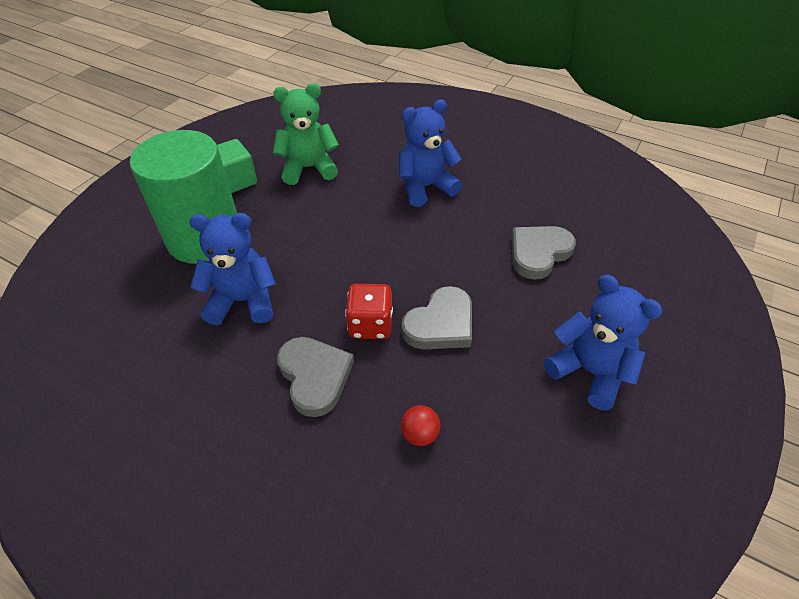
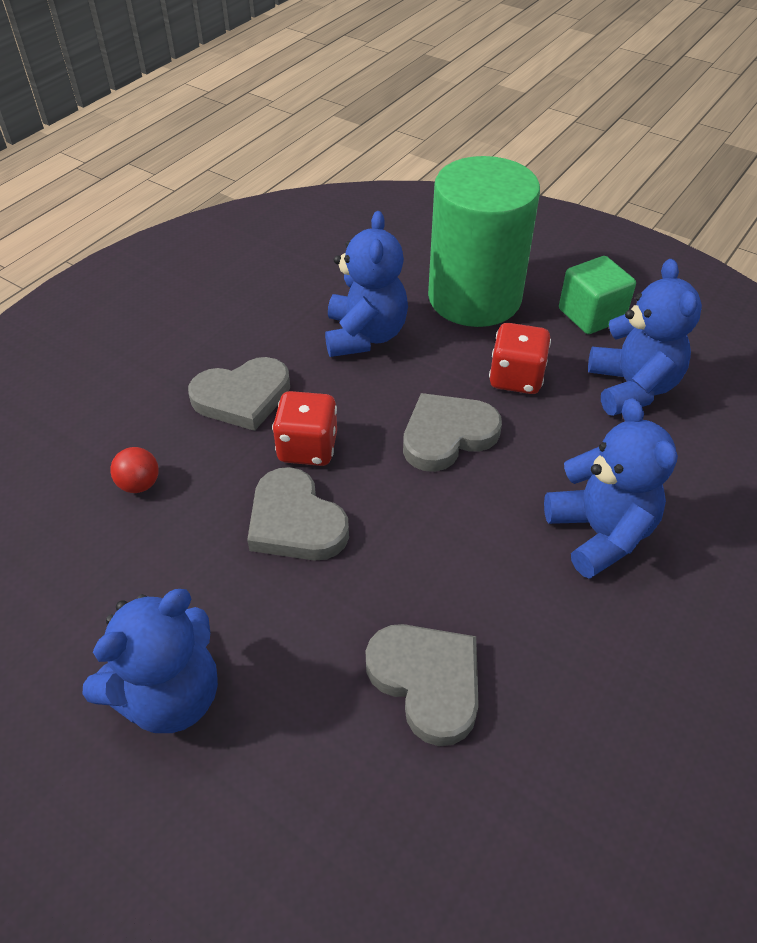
camera: 95 degrees right, 0 degrees up
(298, 217) = (516, 378): none -> red dice
(308, 168) = (632, 387): green teddy bear -> blue teddy bear
(353, 250) = (447, 435): none -> grey heart

